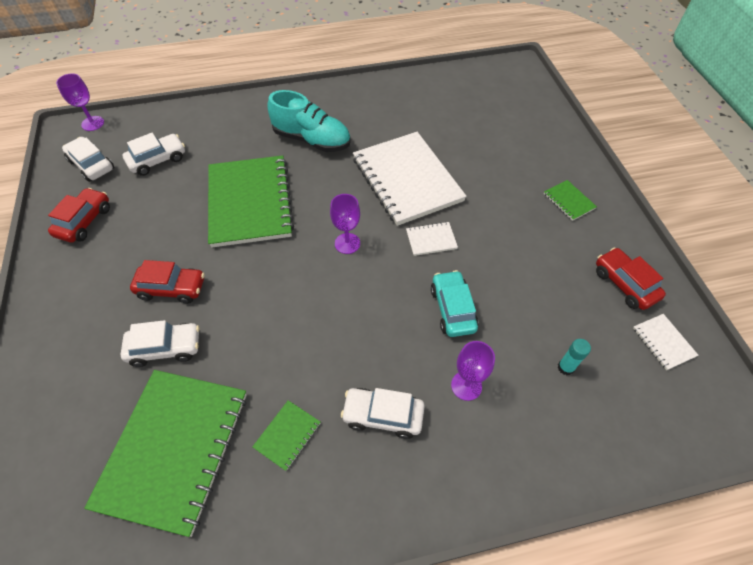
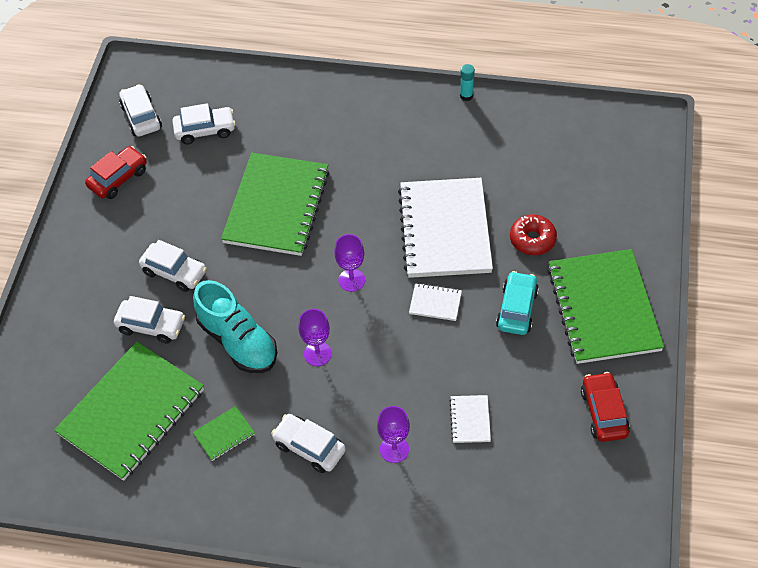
camera: 25 degrees right, 0 degrees up
(93, 123) = (156, 66): purple goblet -> purple goblet (317, 354)
(172, 288) = (174, 272): red car -> white car
(312, 140) = (368, 152): turquoise shoe -> turquoise shoe (238, 341)
(452, 309) = (419, 378): turquoise car -> turquoise car (517, 309)
(481, 167) = (532, 239): none -> red donut
(565, 367) = (494, 466): turquoise glue stick -> turquoise glue stick (466, 96)
(569, 201) = (603, 308): green notebook -> green notebook, size x2.46
(663, 342) = (603, 478): white notebook -> white notebook (470, 420)

